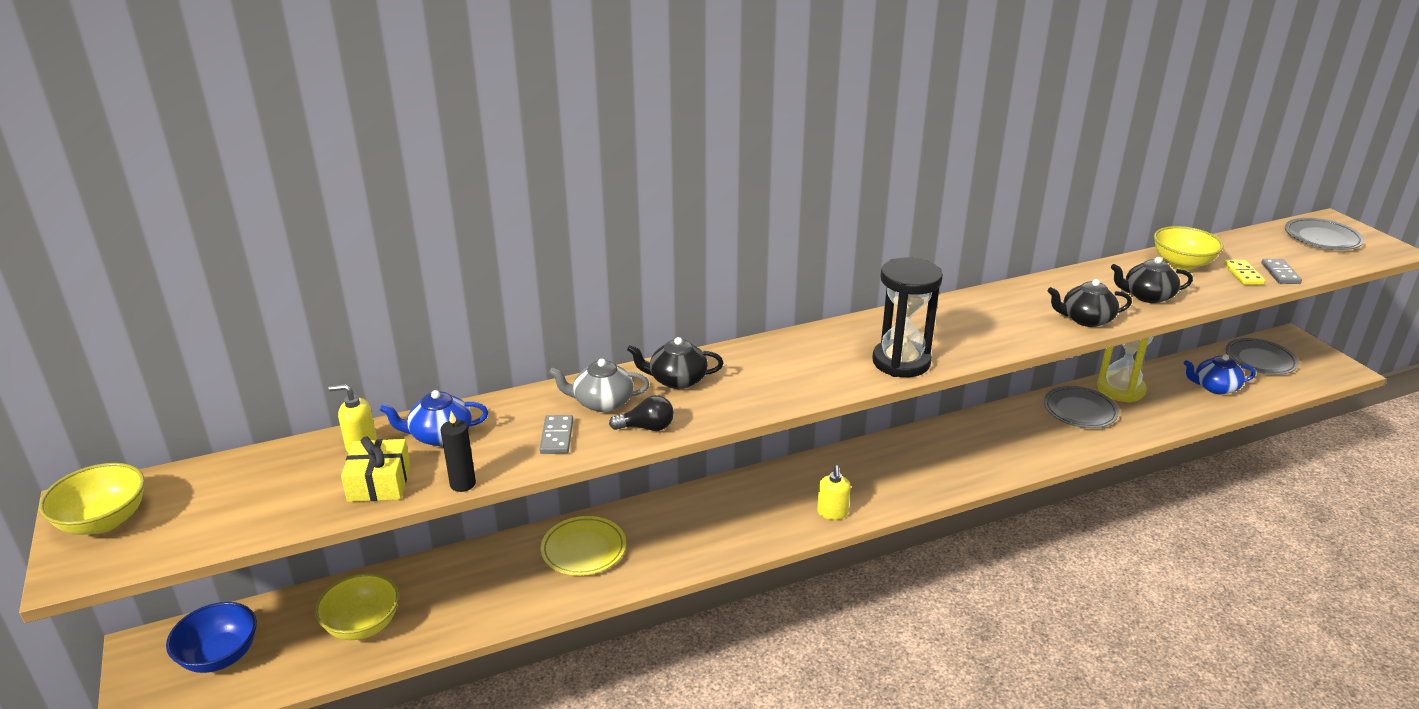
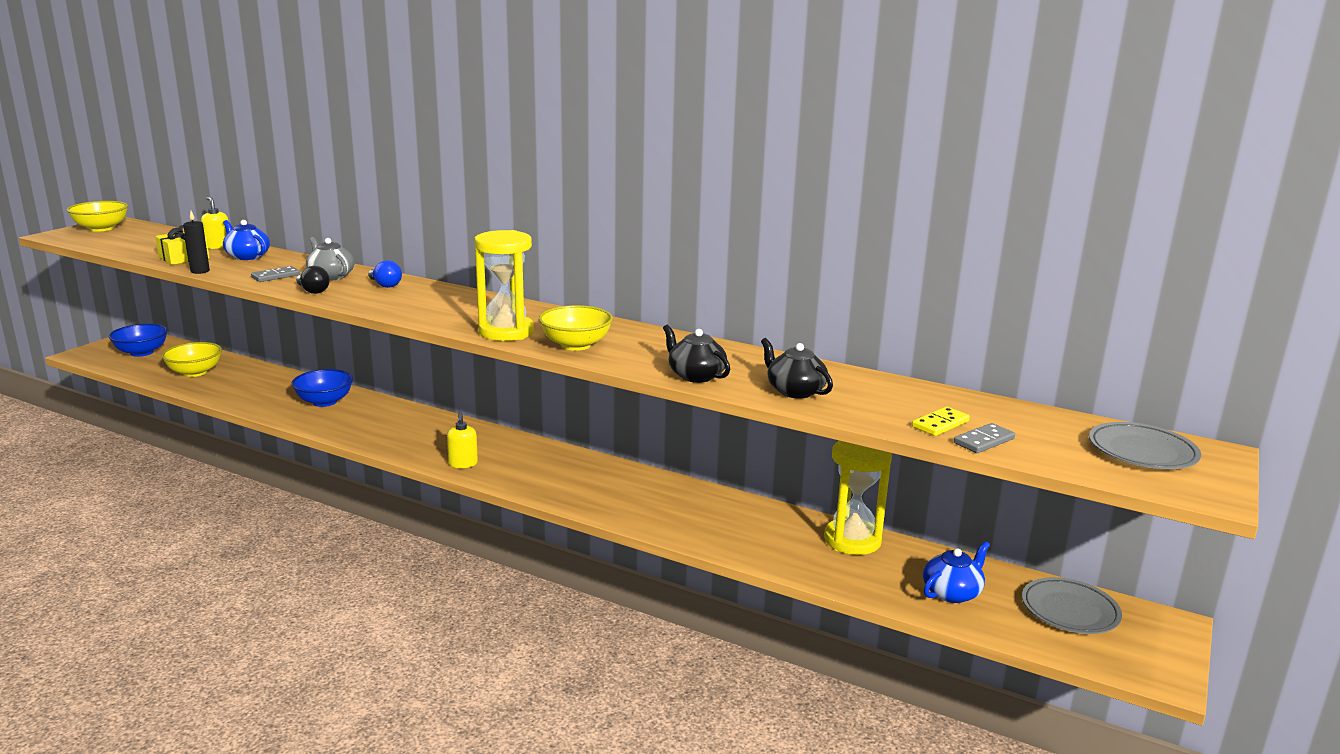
camera: 50 degrees right, 10 degrees down
(584, 550) = (324, 402): yellow plate -> blue bowl
(677, 380) = (385, 285): black teapot -> blue light bulb
(832, 512) = (463, 464): yellow soap dispenser -> yellow soap dispenser turned 60 degrees counterclockwise
(901, 362) = (506, 332): black hourglass -> yellow hourglass
(1079, 411) = (774, 528): grey plate -> none
(1182, 263) = (905, 395): yellow bowl -> yellow bowl (576, 345)
(1214, 387) = (952, 592): blue teapot -> blue teapot turned 90 degrees clockwise

